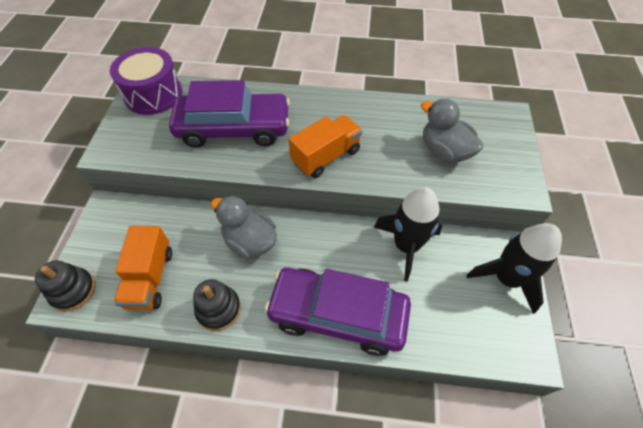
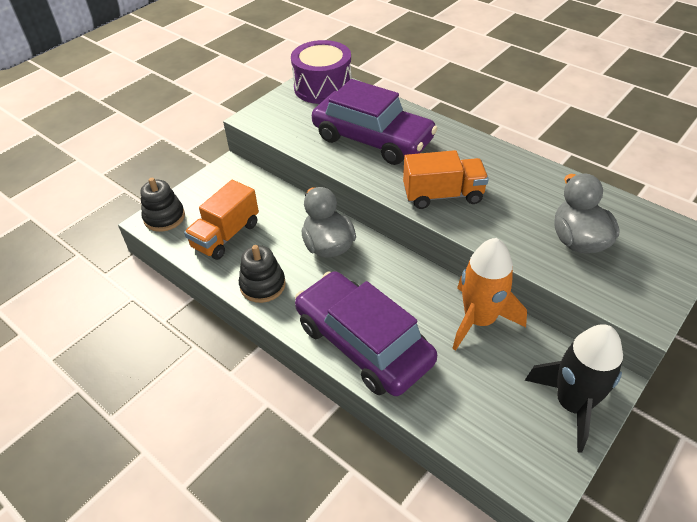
camera: 35 degrees right, 10 degrees down
(406, 246) = (479, 320): black rocket -> orange rocket

